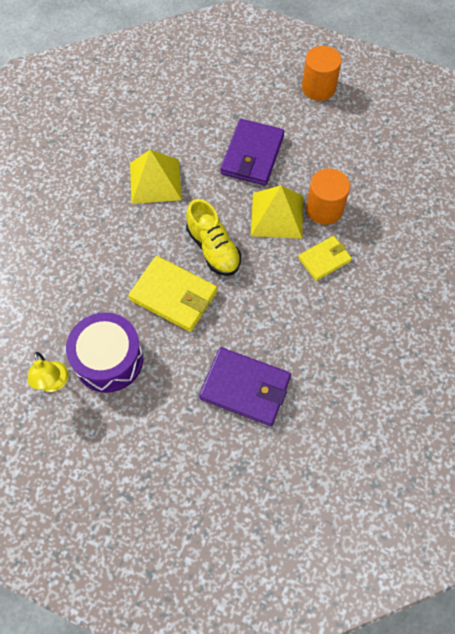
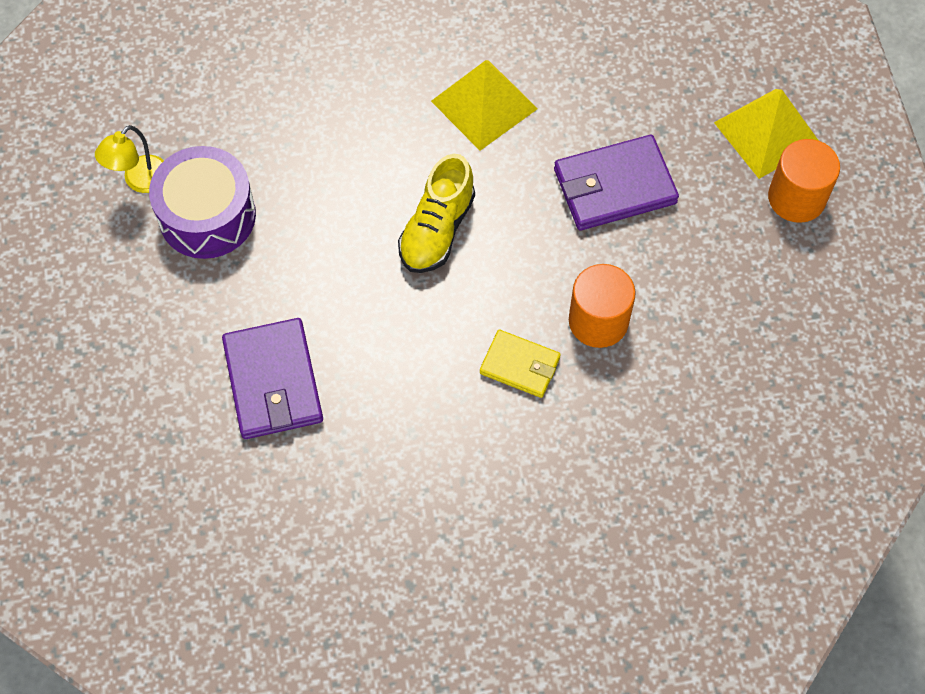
camera: 55 degrees right, 0 degrees up
(173, 296) = (338, 229): yellow wallet -> none
(277, 215) = (543, 271): yellow pyramid -> yellow pyramid (767, 133)

